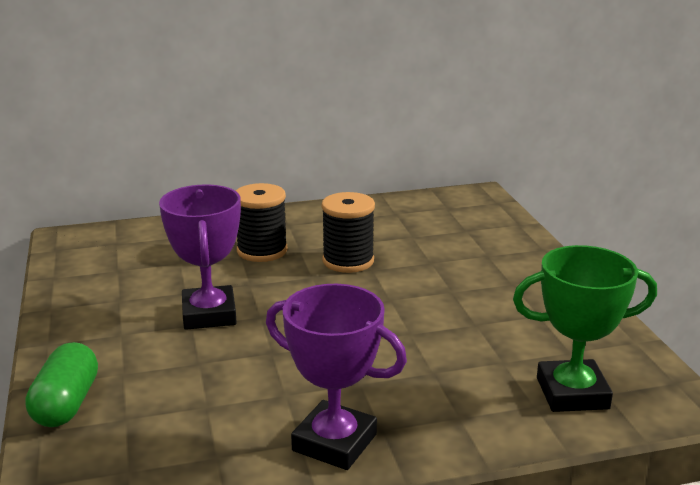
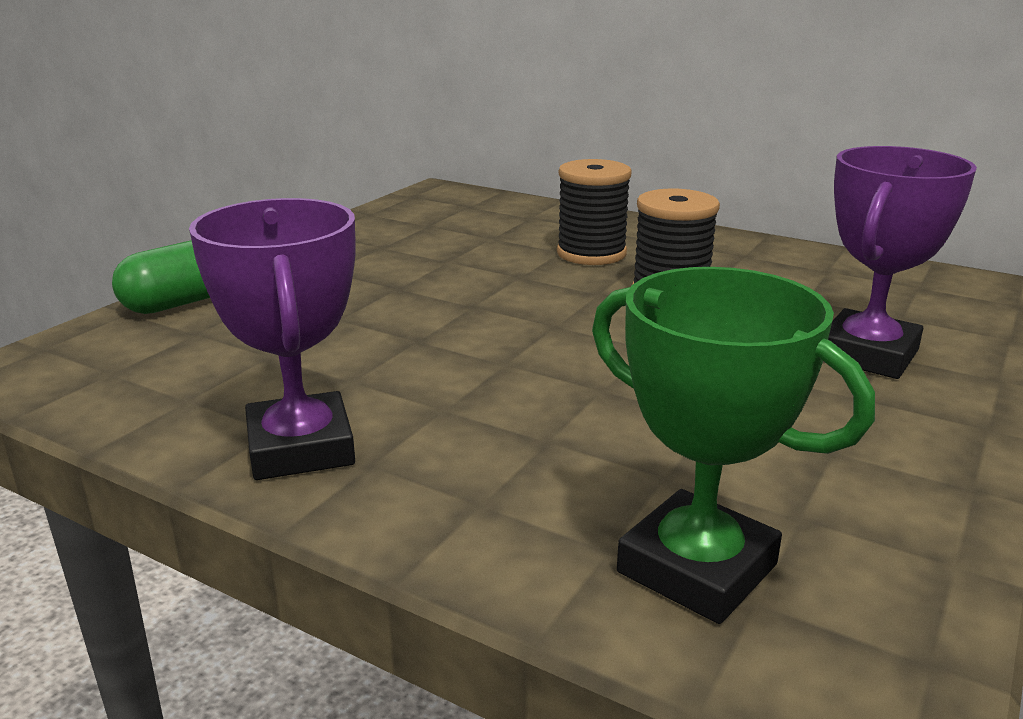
camera: 45 degrees right, 0 degrees up
(209, 314) = (429, 285): purple trophy -> purple trophy (867, 354)

